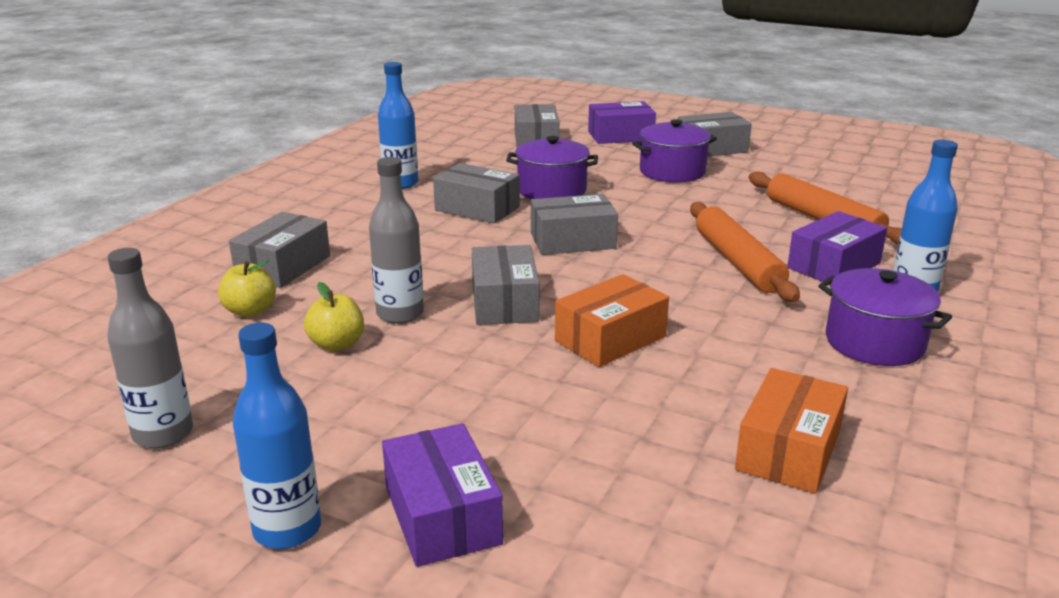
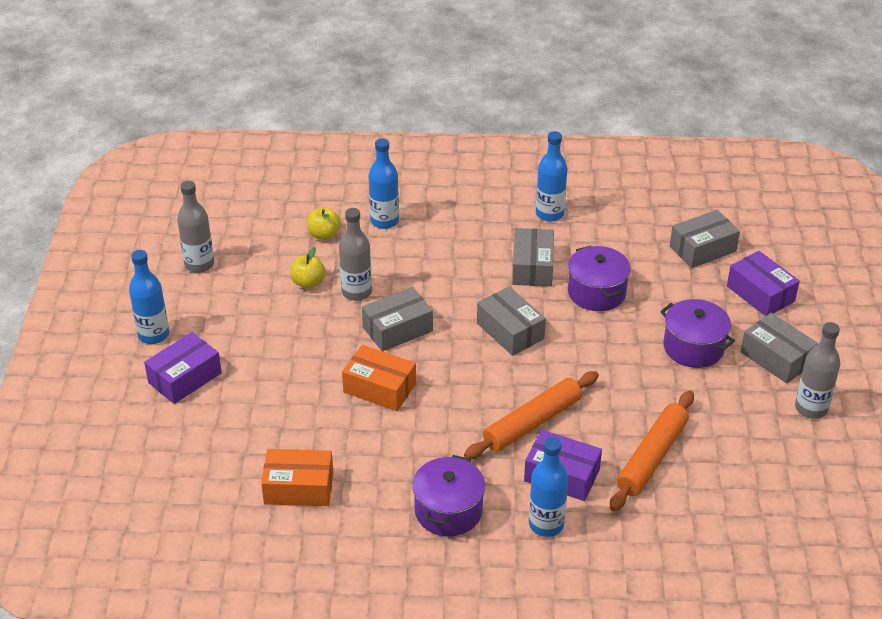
camera: 65 degrees right, 15 degrees up
(283, 266) = (384, 221): grey box -> blue bottle
(786, 151) = (811, 408): none -> grey bottle

